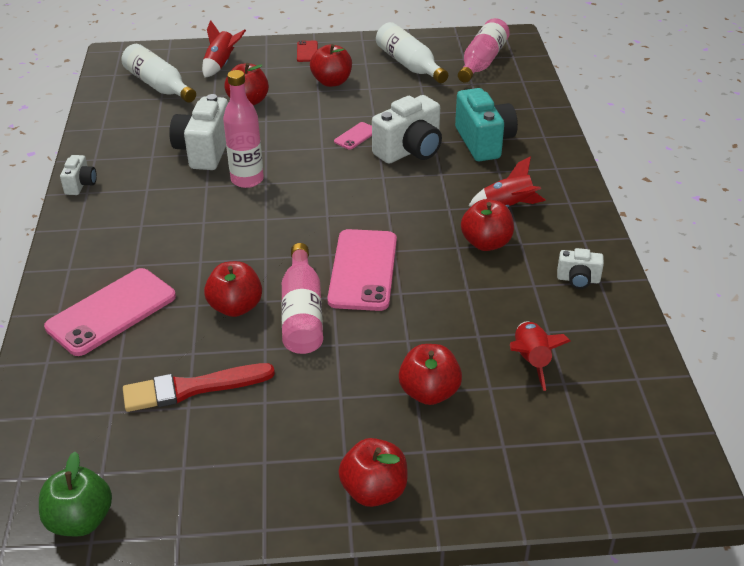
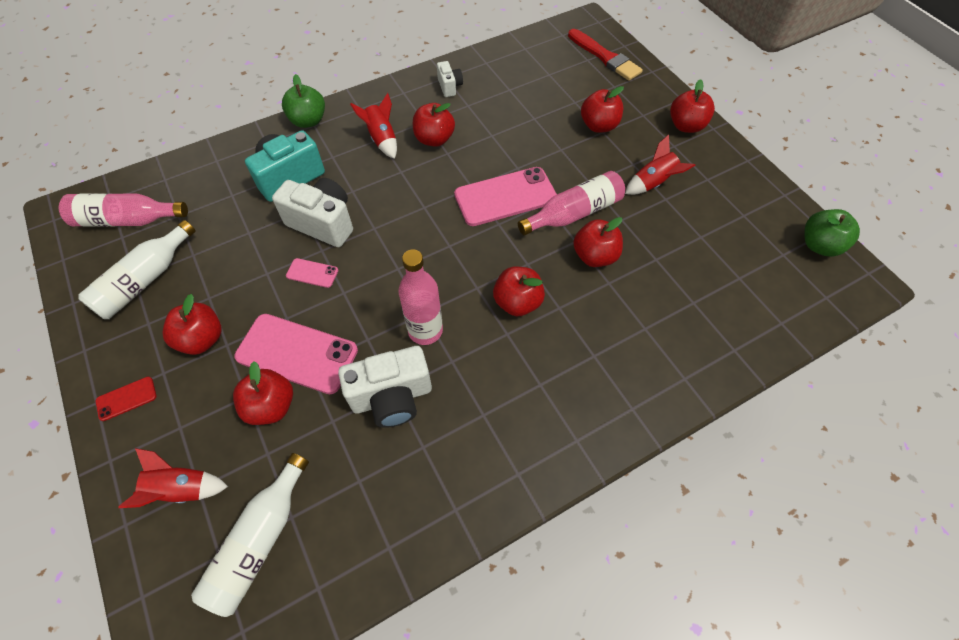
camera: 115 degrees left, 20 degrees up
(81, 185) = (509, 490): white camera -> none
(111, 312) = (656, 338): pink phone -> pink phone (297, 353)
(192, 388) = (685, 242): red brush -> red brush (605, 57)
(229, 237) = (517, 302): none -> red apple
(531, 361) = (540, 90): red rocket -> red rocket (653, 183)
(565, 166) = (308, 121): none -> green apple

